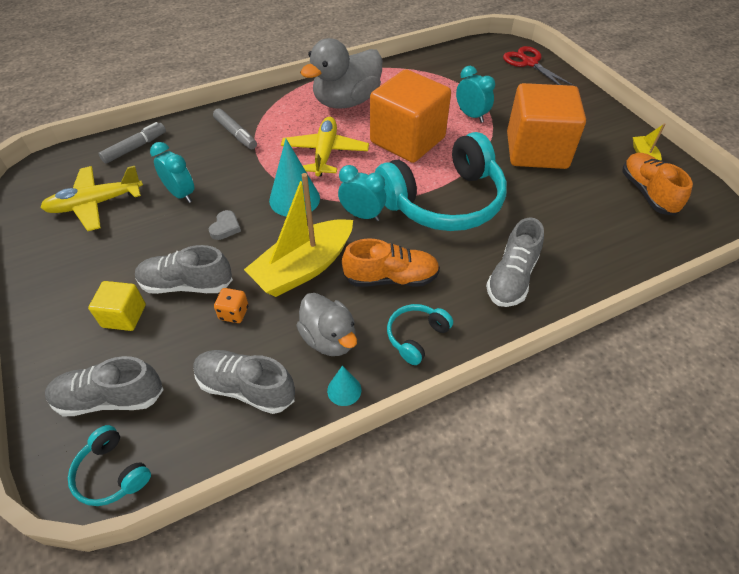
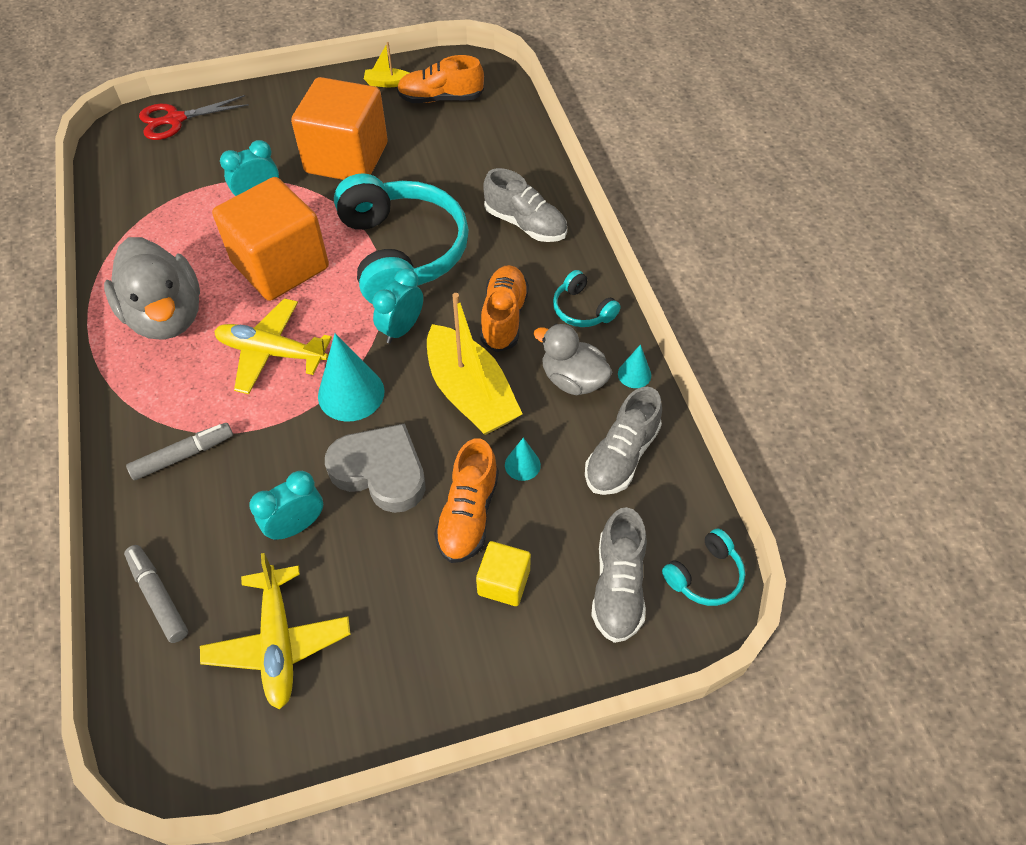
camera: 80 degrees left, 5 degrees up
(186, 284) = (468, 514): grey shoe -> orange shoe
(225, 227) = (380, 471): grey heart -> grey heart, size x2.24
(234, 313) = (522, 465): orange dice -> turquoise cone
(329, 338) = (573, 380): grey duck -> grey duck turned 120 degrees counterclockwise

